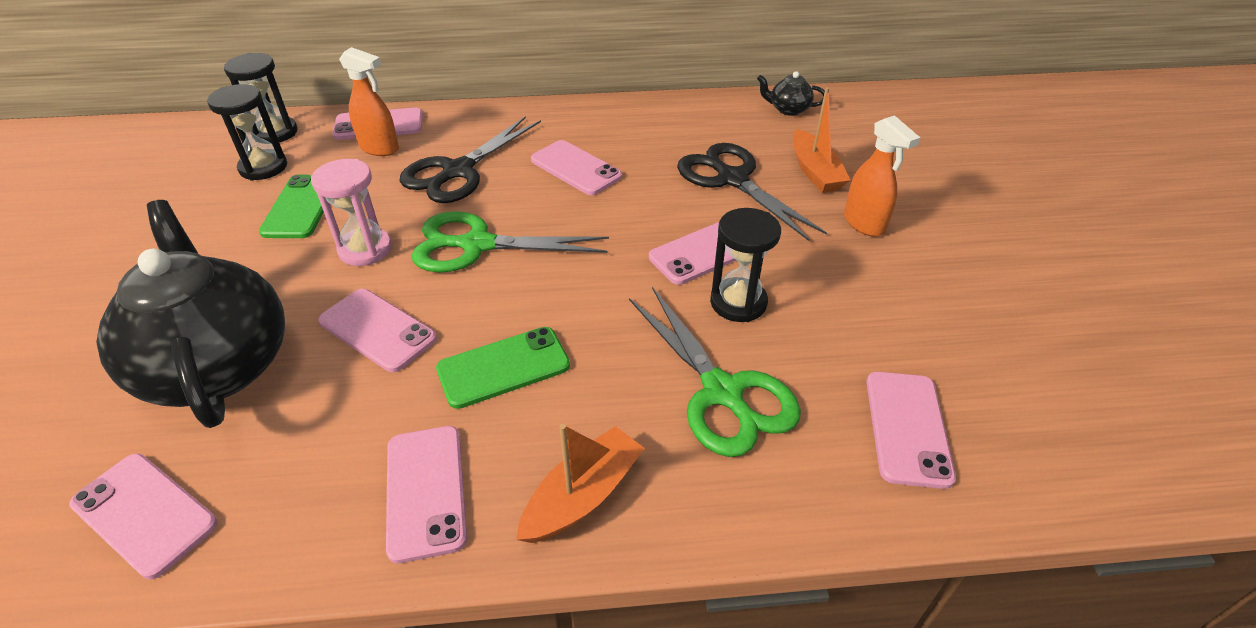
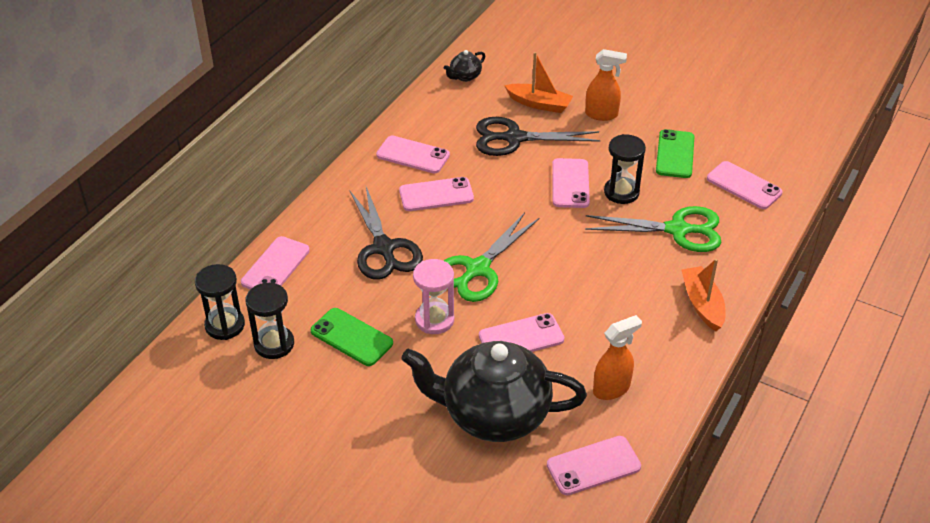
camera: 55 degrees left, 0 degrees up
(380, 148) = (312, 276): orange spray bottle -> orange spray bottle (612, 388)
(425, 491) = (659, 356): pink phone -> pink phone (413, 155)
(503, 367) = (596, 298): green phone -> green phone (675, 154)

